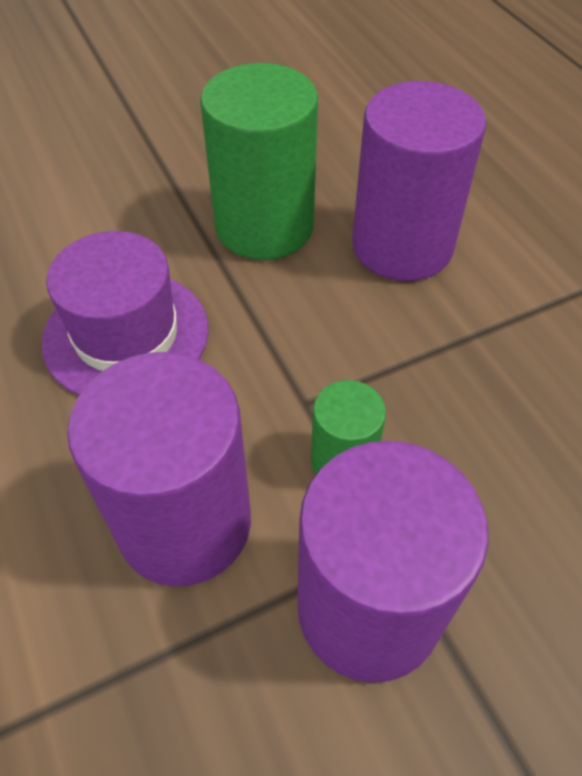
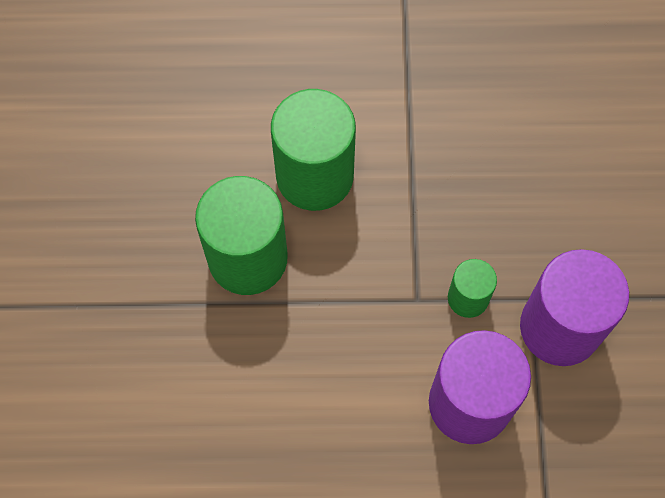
camera: 65 degrees left, 15 degrees up
(126, 335) = (308, 391): purple hat -> none
(402, 246) = (314, 176): purple cylinder -> green cylinder

